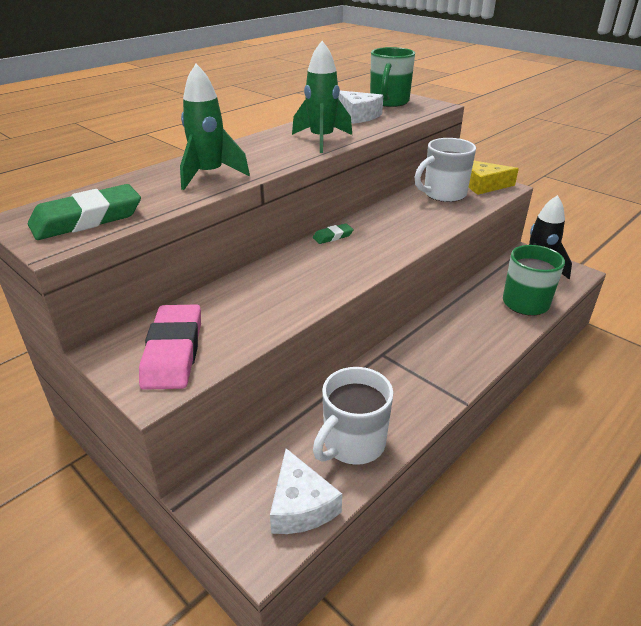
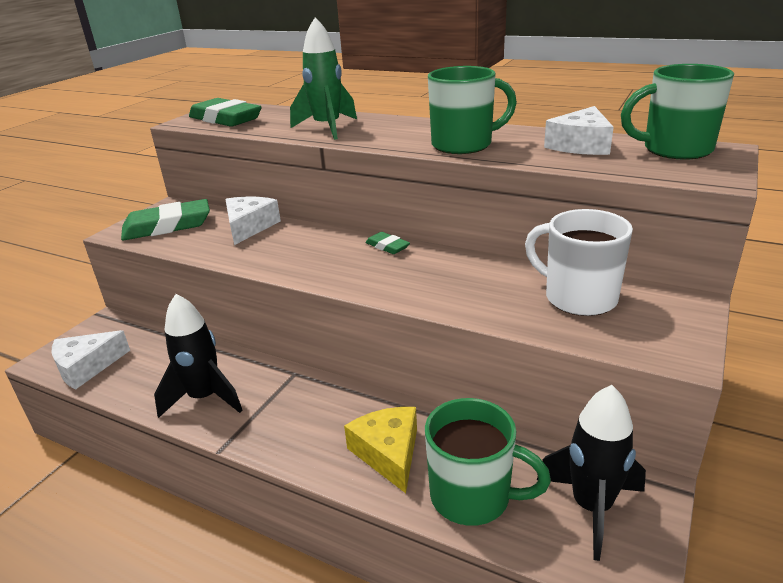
camera: 75 degrees right, 5 degrees down
(173, 351) = (167, 226): pink eraser -> green eraser
(232, 296) = (249, 227): none -> white cheese
(321, 140) = (464, 145): green rocket -> green mug
(353, 444) = (154, 380): white mug -> none
(395, 408) = (205, 398): none -> black rocket
(484, 185) = (658, 331): yellow cheese -> yellow cheese (388, 453)

